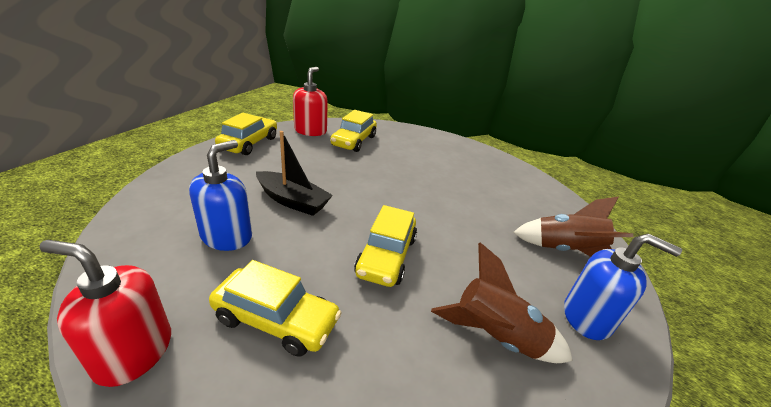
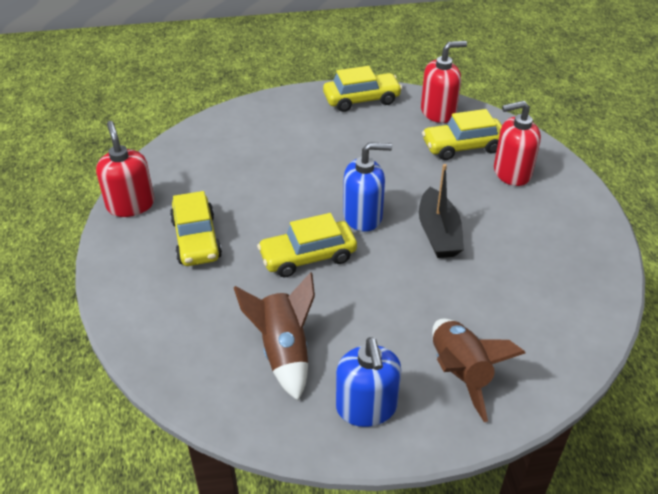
camera: 60 degrees right, 10 degrees up
(227, 236) = (240, 172): blue soap dispenser -> blue soap dispenser (363, 216)
(293, 201) = (314, 173): black boat -> black boat (438, 233)
(397, 142) = (511, 173): none -> red soap dispenser

